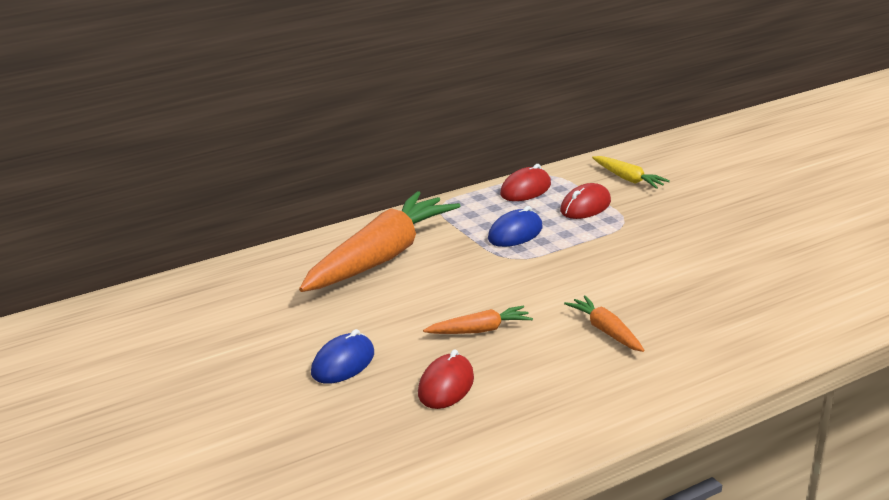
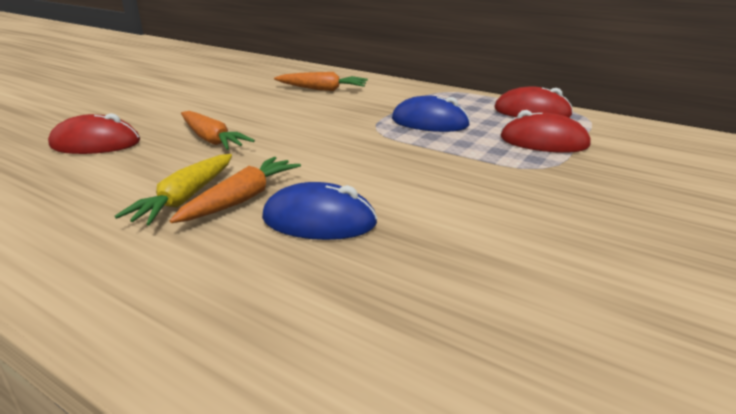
camera: 65 degrees right, 0 degrees up
(343, 363) = (133, 106): blue mouse -> blue mouse (319, 221)
(380, 258) = (322, 89): orange carrot -> orange carrot, size x0.45
(628, 179) = (658, 152): yellow carrot -> yellow carrot (185, 198)

